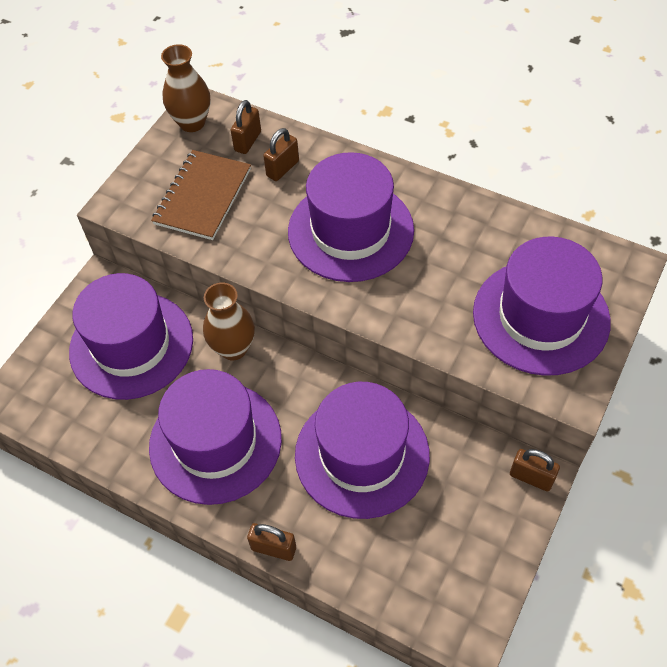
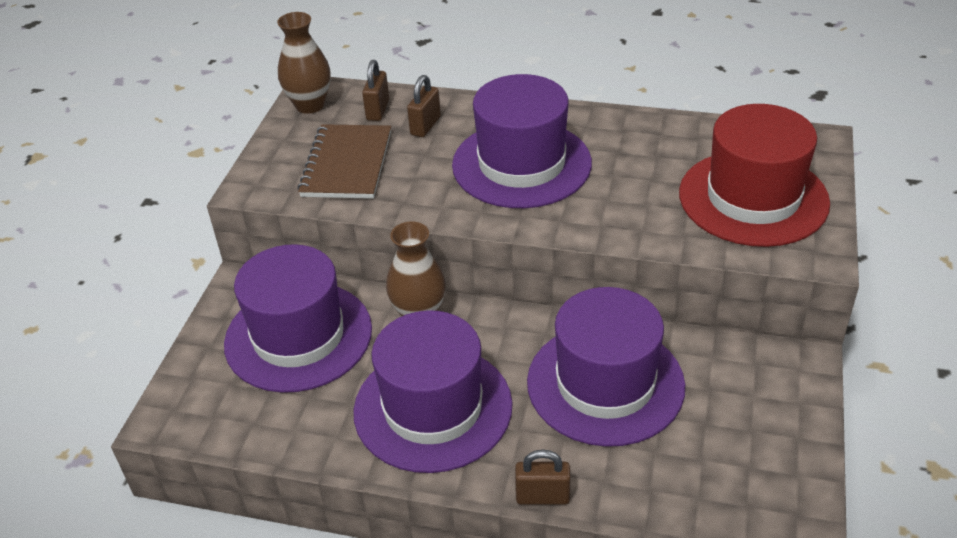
camera: 15 degrees left, 15 degrees down
(531, 477) = (797, 364): brown padlock -> none
(540, 317) = (753, 198): purple hat -> red hat

